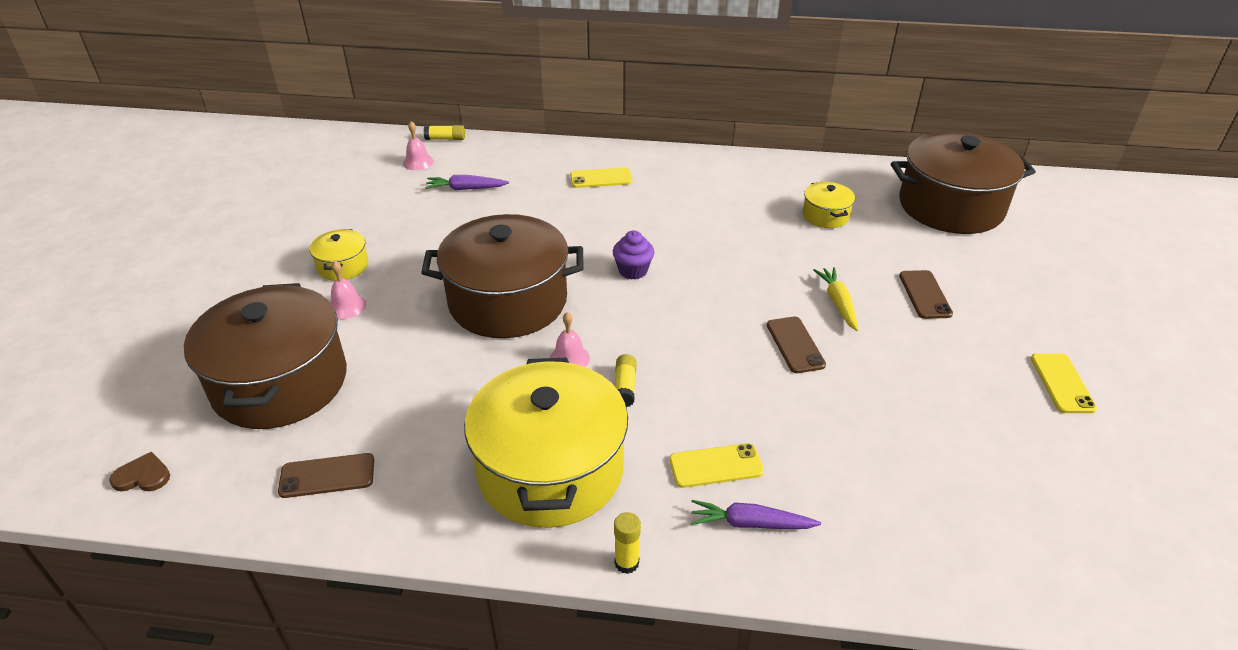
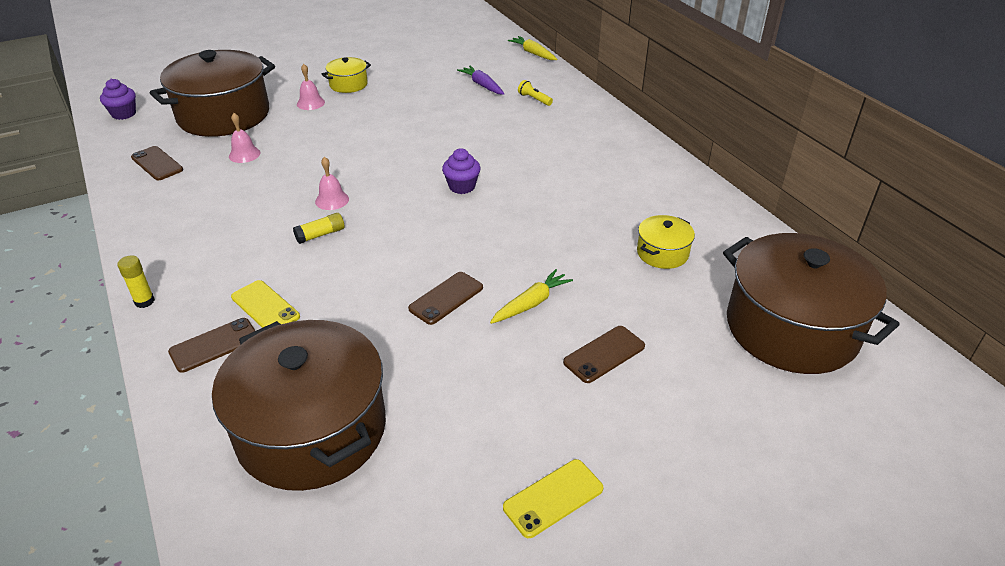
camera: 55 degrees right, 0 degrees up
(143, 476) = (124, 114): brown heart -> purple cupcake
(418, 162) = (491, 57): pink bell -> pink bell (244, 154)
(445, 139) = (533, 53): yellow glue stick -> yellow carrot
(508, 301) = (371, 152): brown pot -> brown pot (312, 430)
(531, 173) = (534, 99): none -> yellow flashlight
(550, 470) = (213, 237): yellow pot -> none
(601, 178) = (567, 127): yellow phone -> none
(750, 523) = (214, 345): purple carrot -> brown phone

